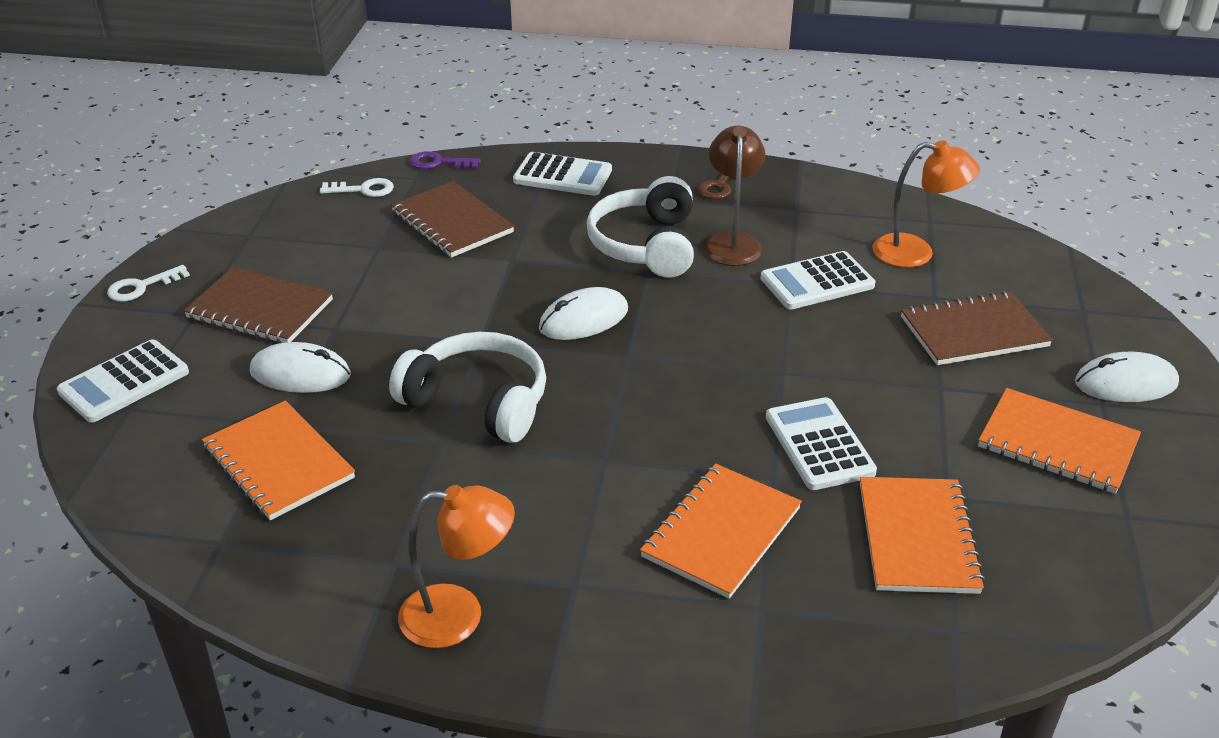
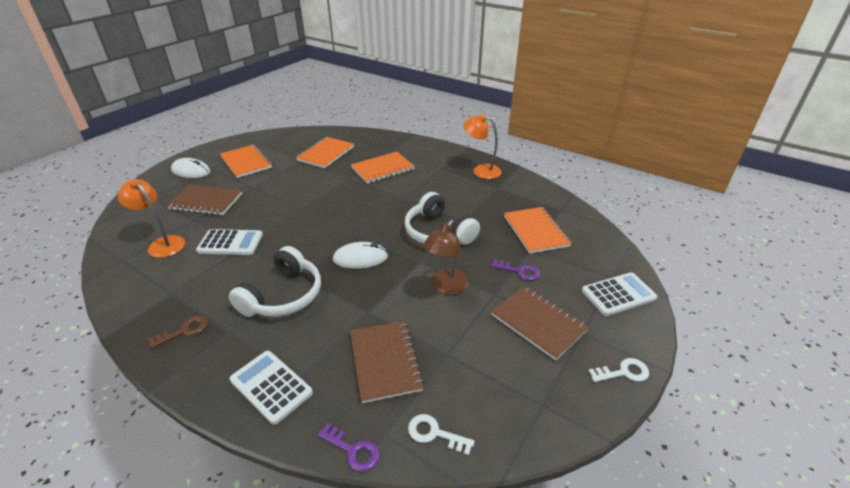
camera: 155 degrees left, 0 degrees up
(300, 373) = (519, 271): white mouse -> purple key
(732, 242) = (236, 281): brown lamp -> brown lamp (446, 287)
(819, 445) = (321, 182): white calculator -> none

